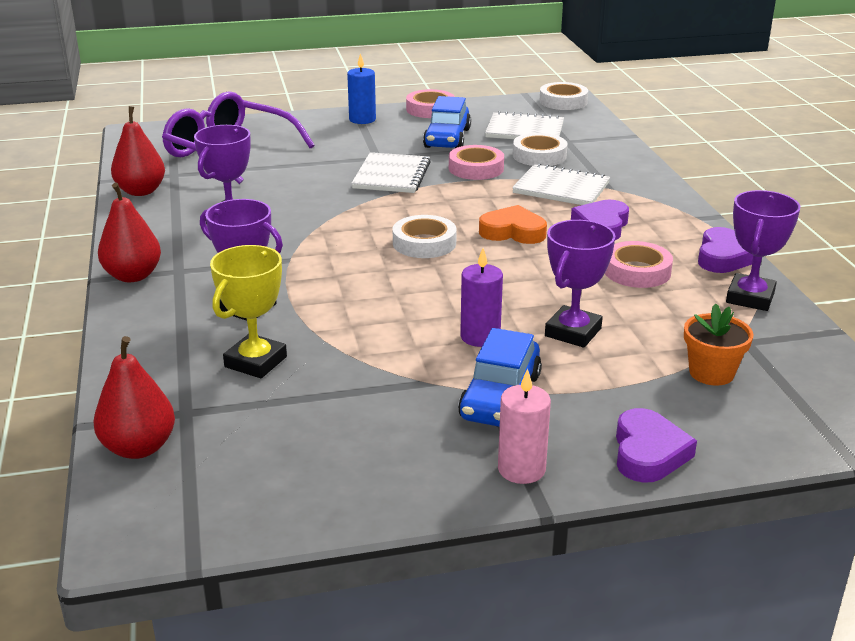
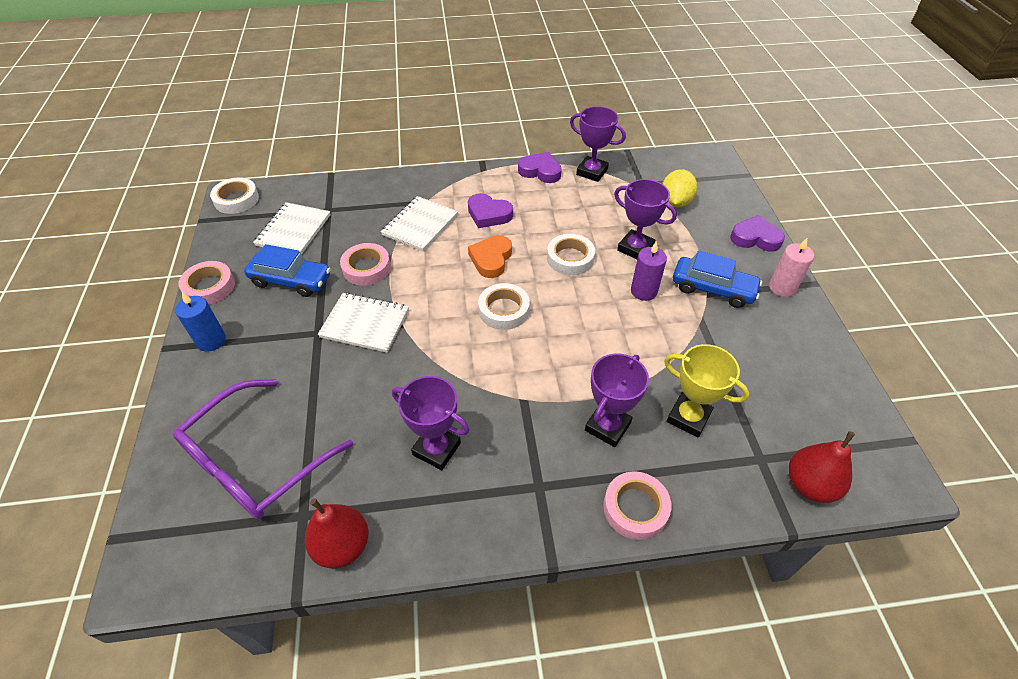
camera: 85 degrees left, 20 degrees up
(133, 276) = (547, 526): red pear -> none
(539, 155) = (352, 228): white tape -> white tape (570, 258)
(637, 271) = (557, 209): pink tape -> pink tape (635, 508)
(711, 373) = (675, 202): orange flower pot -> yellow lemon

